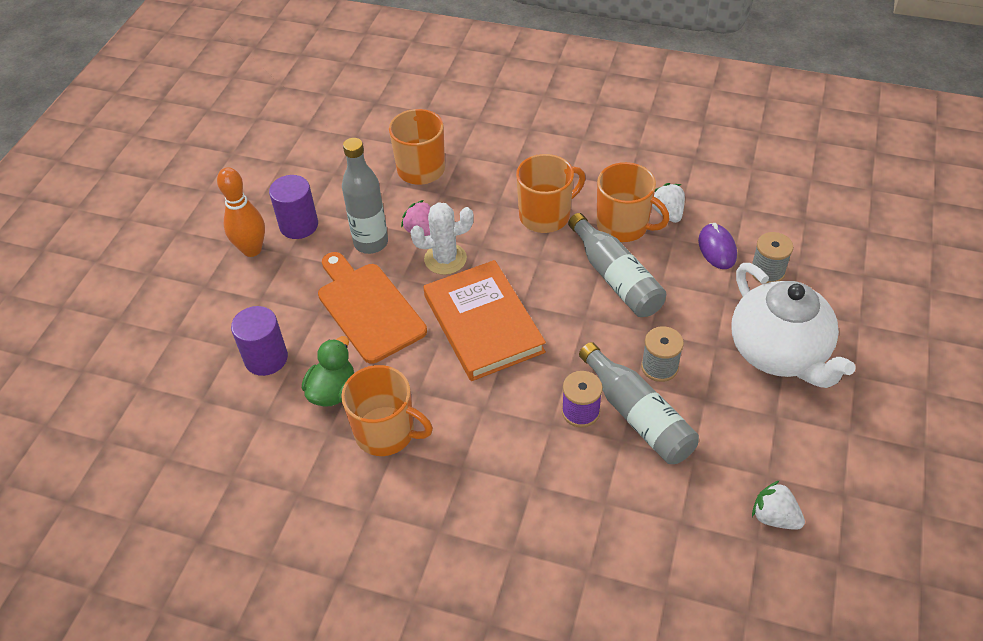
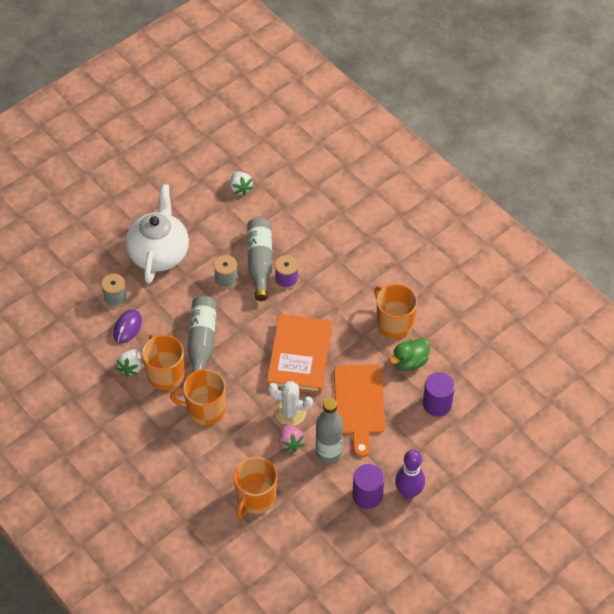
camera: 150 degrees left, 5 degrees up
(252, 250) = (408, 492): orange bowling pin -> purple bowling pin

